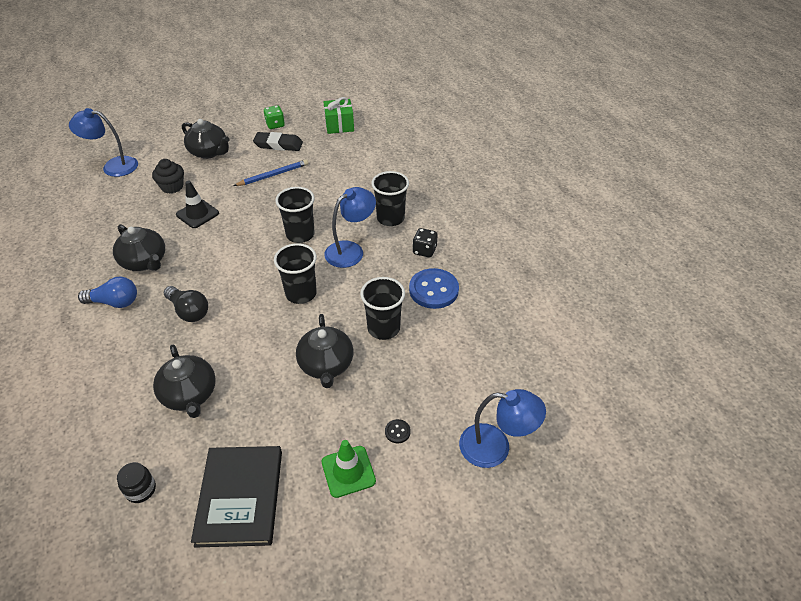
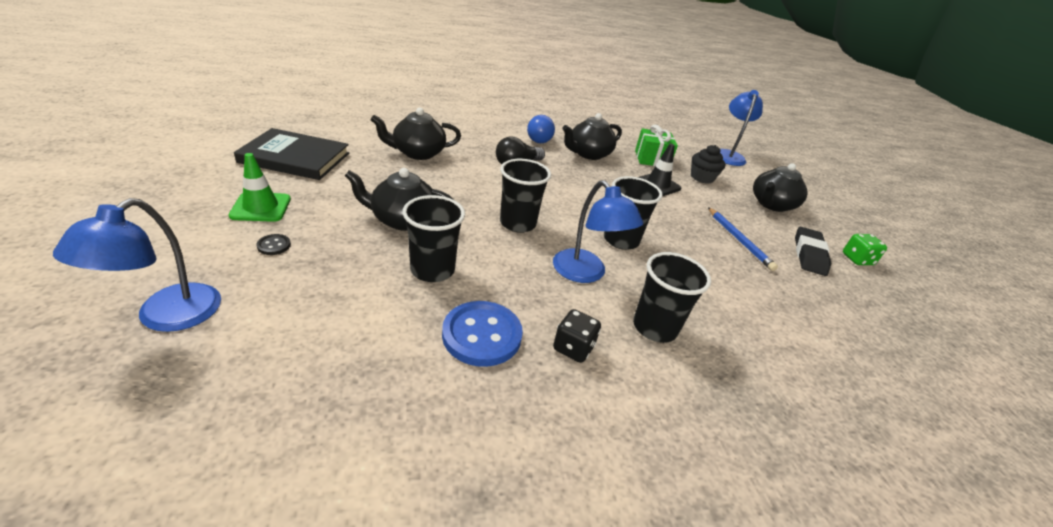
camera: 95 degrees right, 10 degrees down
(141, 490) = (343, 128): black jar -> none
(339, 125) = (894, 323): green gift -> green gift (651, 159)

